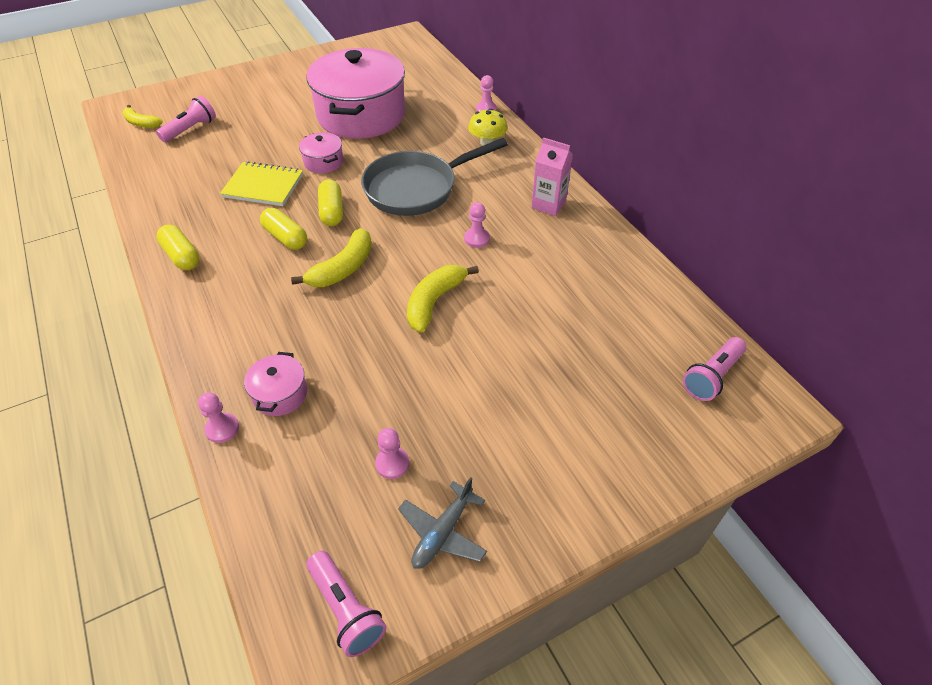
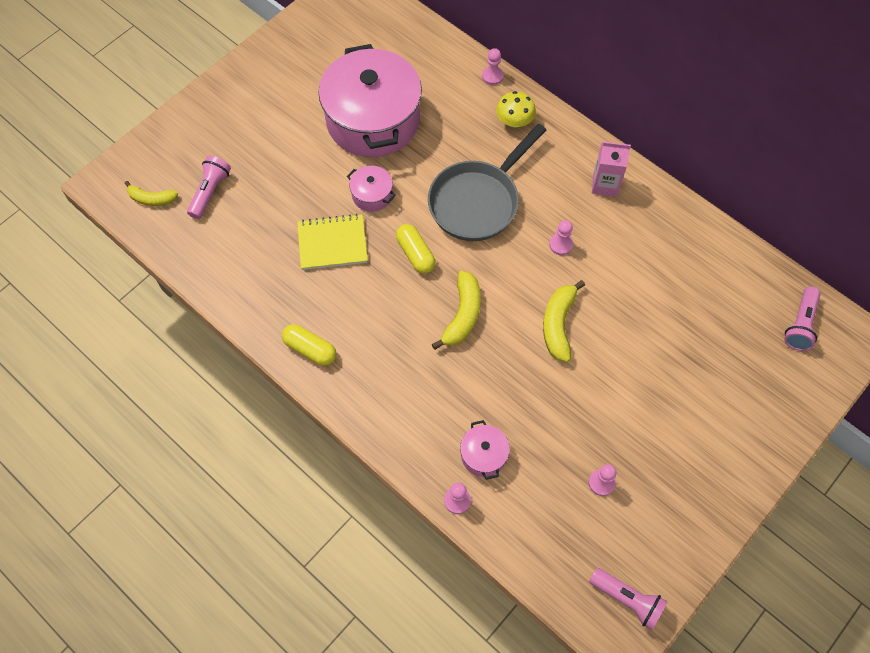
camera: 20 degrees left, 15 degrees up
(285, 237) = (391, 297): yellow capsule -> none
(443, 532) = (664, 522): grey plane -> none

